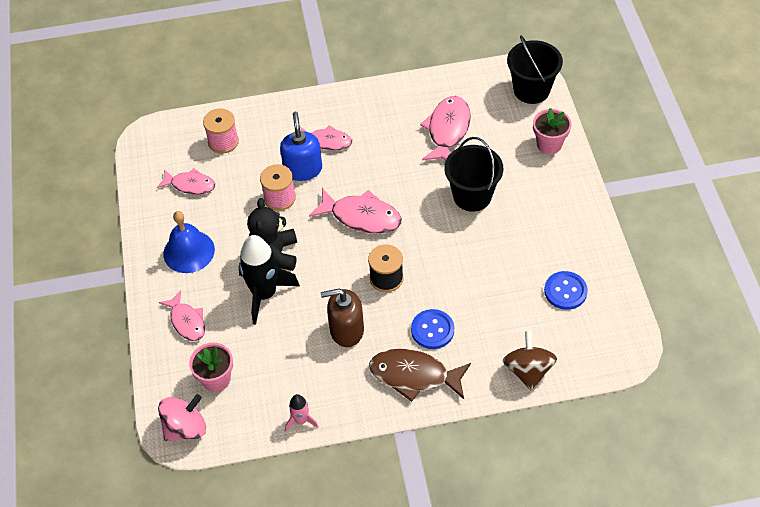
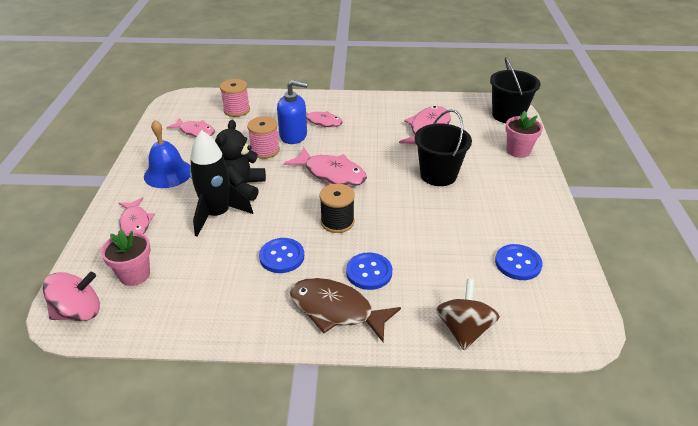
camera: 10 degrees right, 15 degrees down
(301, 420) = (199, 329): pink rocket -> none
(303, 169) = (293, 135): blue soap dispenser -> blue soap dispenser turned 90 degrees clockwise
(346, 330) = (282, 256): brown soap dispenser -> blue button

